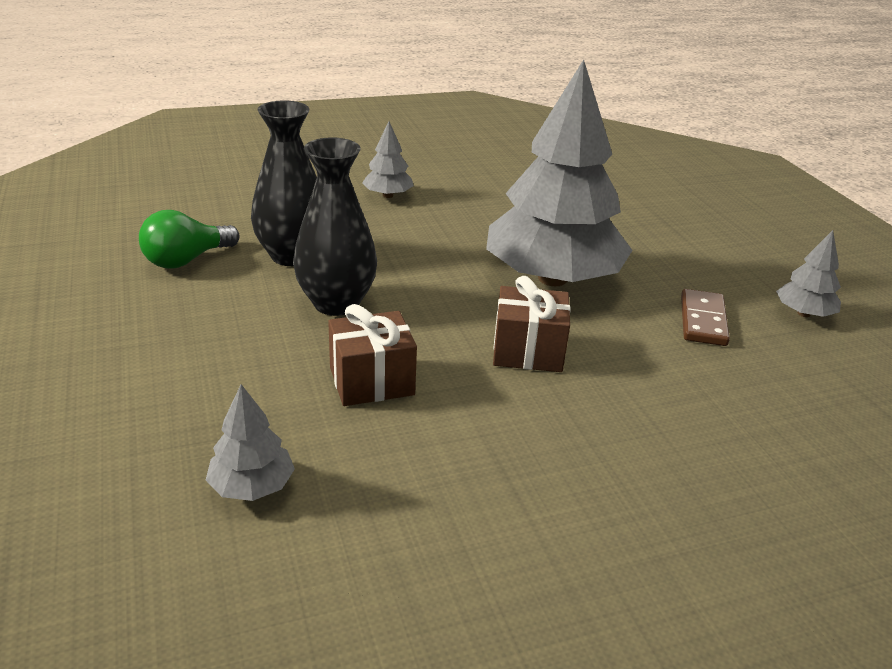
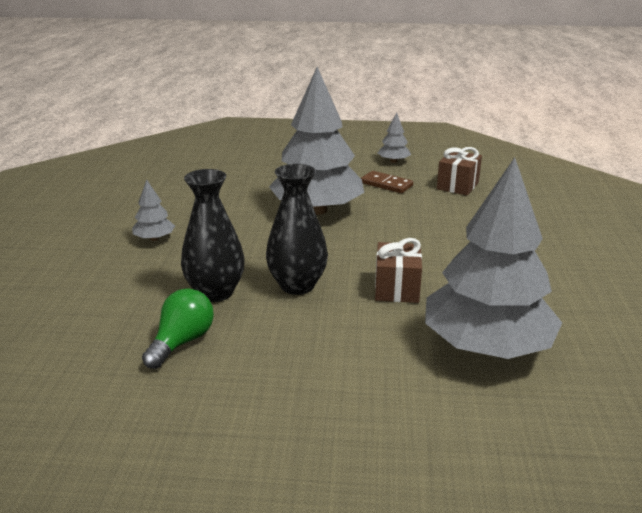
camera: 65 degrees left, 5 degrees down
(186, 260) = (182, 342): green light bulb -> green light bulb turned 135 degrees counterclockwise
(252, 486) = (486, 346): grey tree -> grey tree, size x2.40
(528, 351) = (390, 235): brown gift -> brown gift (457, 186)

